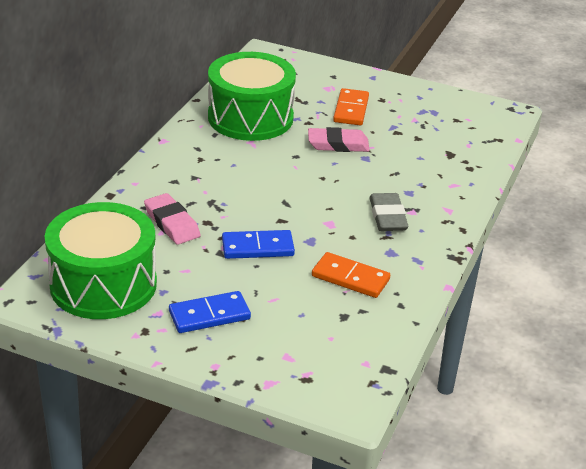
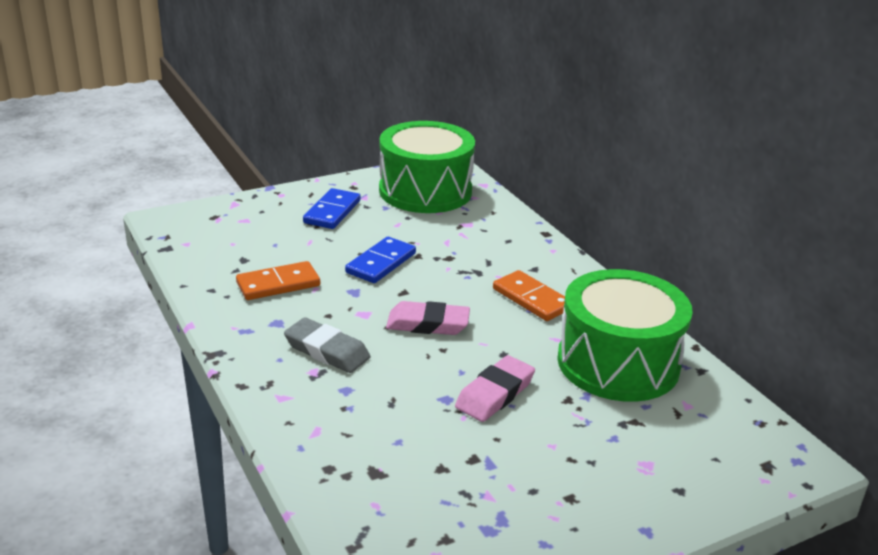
camera: 130 degrees right, 5 degrees down
(172, 223) = (467, 242): pink eraser -> pink eraser (428, 324)
(351, 109) = (567, 451): orange domino -> orange domino (532, 299)

